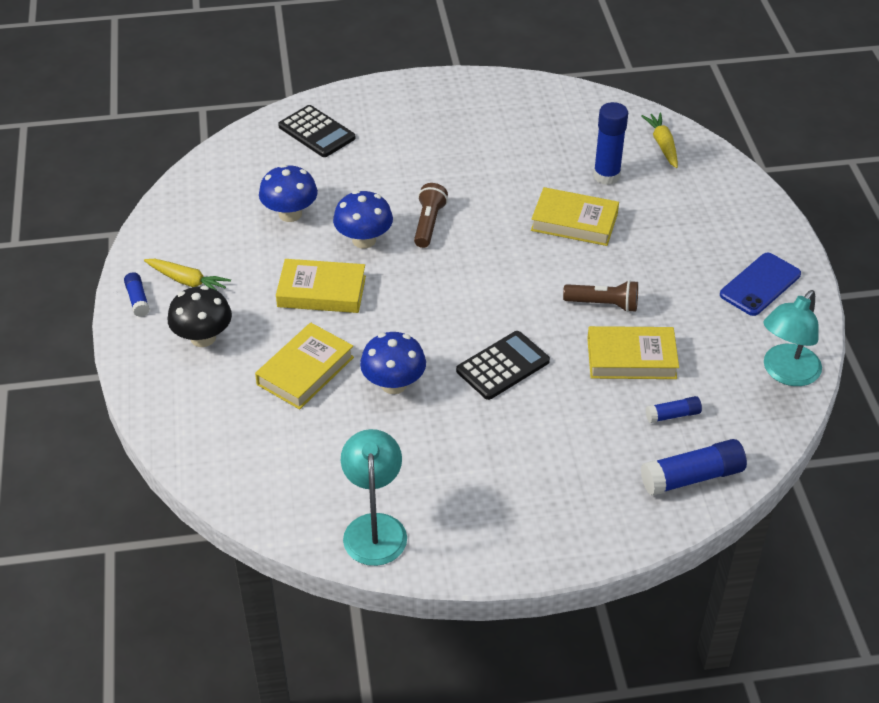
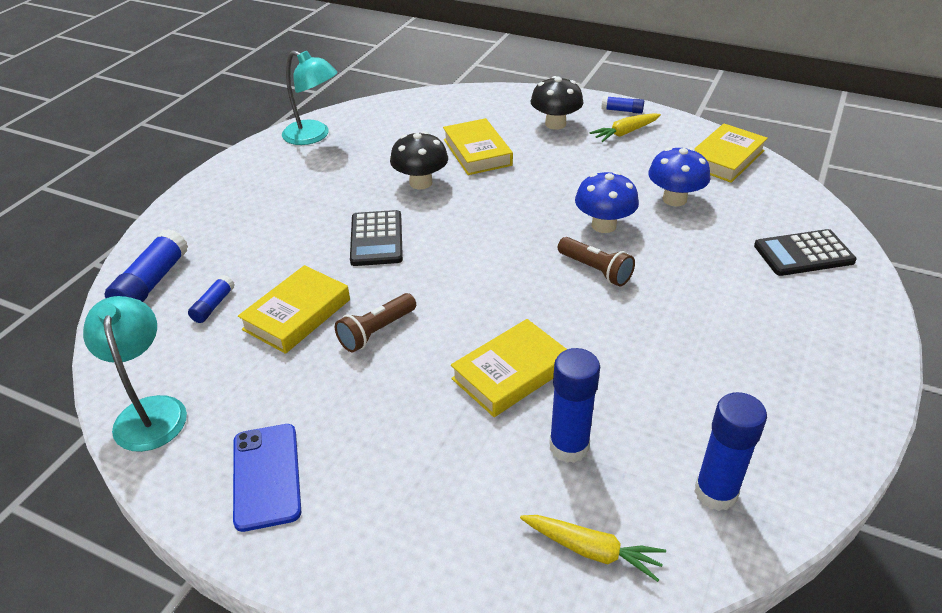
camera: 125 degrees right, 5 degrees down
(321, 291) = (556, 184): yellow book -> yellow book (725, 158)
(393, 384) = (420, 183): blue mushroom -> black mushroom
(581, 116) = (715, 493): none -> blue glue stick

